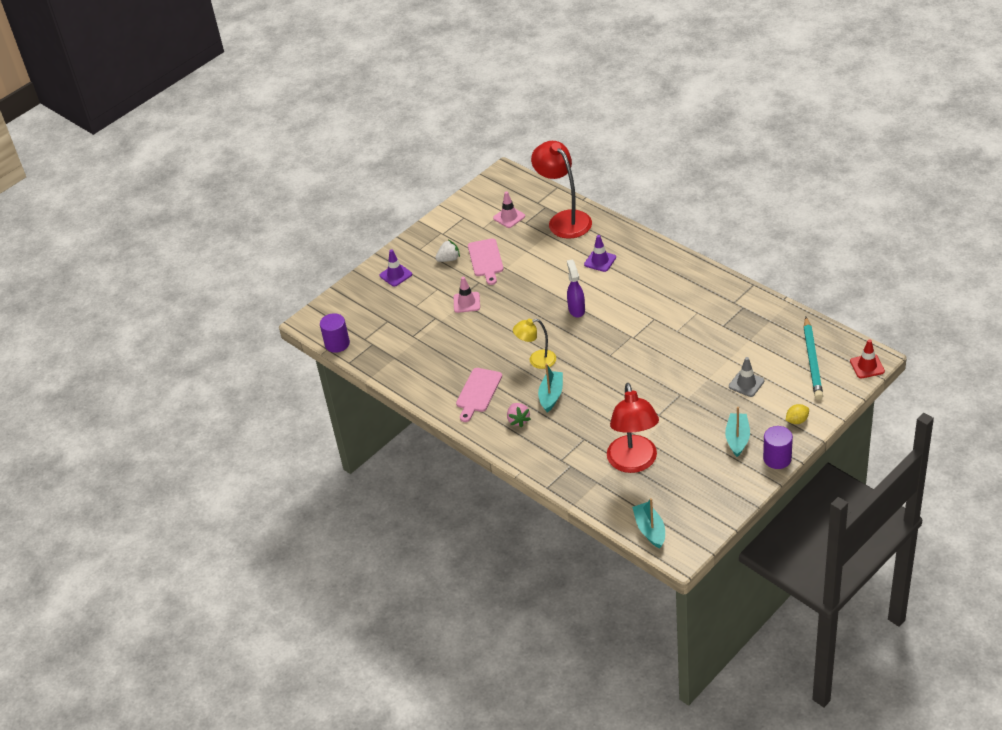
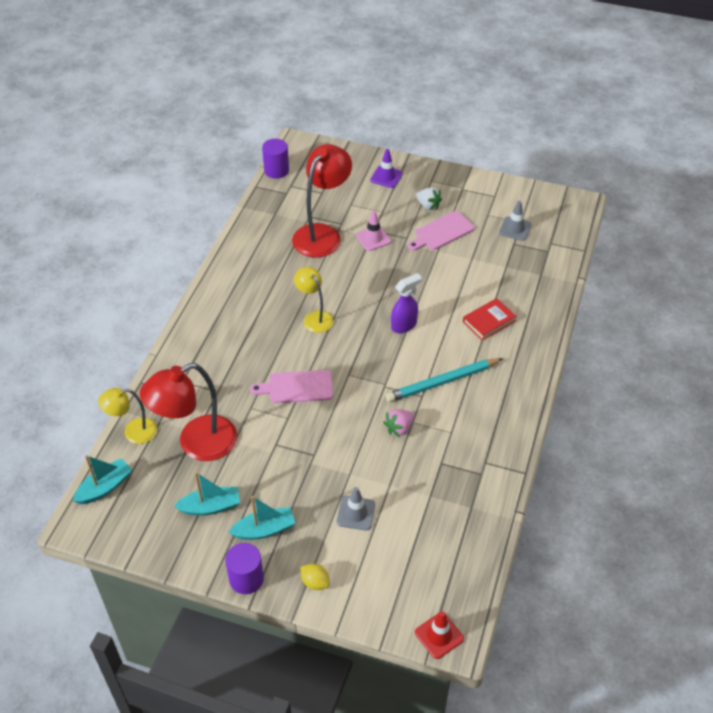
camera: 60 degrees right, 5 degrees up
(478, 392) = (252, 288): pink cutting board -> pink cutting board (297, 387)
(509, 217) = (515, 229): pink traffic cone -> grey traffic cone
(518, 420) = (225, 330): pink strawberry -> pink strawberry (399, 428)
(551, 395) = (269, 345): turquoise boat -> turquoise boat (210, 507)
(564, 219) = (537, 272): red lamp -> red lamp (322, 234)
(600, 261) = (489, 321): purple traffic cone -> red book
(600, 501) = (133, 432): none -> yellow lamp
(812, 361) = (422, 571): turquoise pencil -> turquoise pencil (442, 382)

